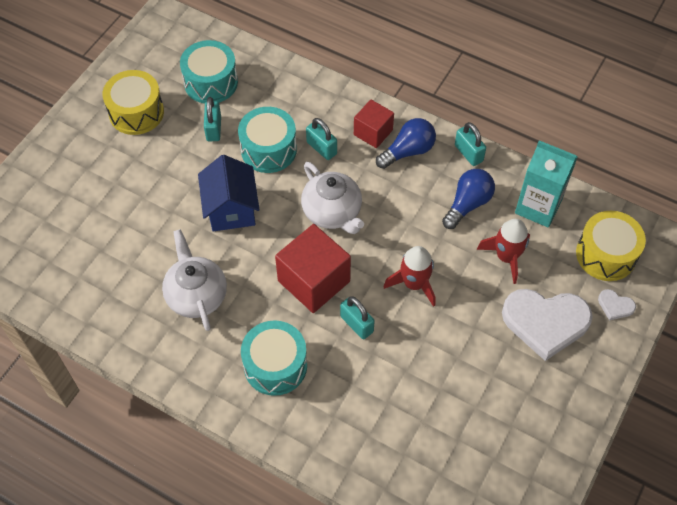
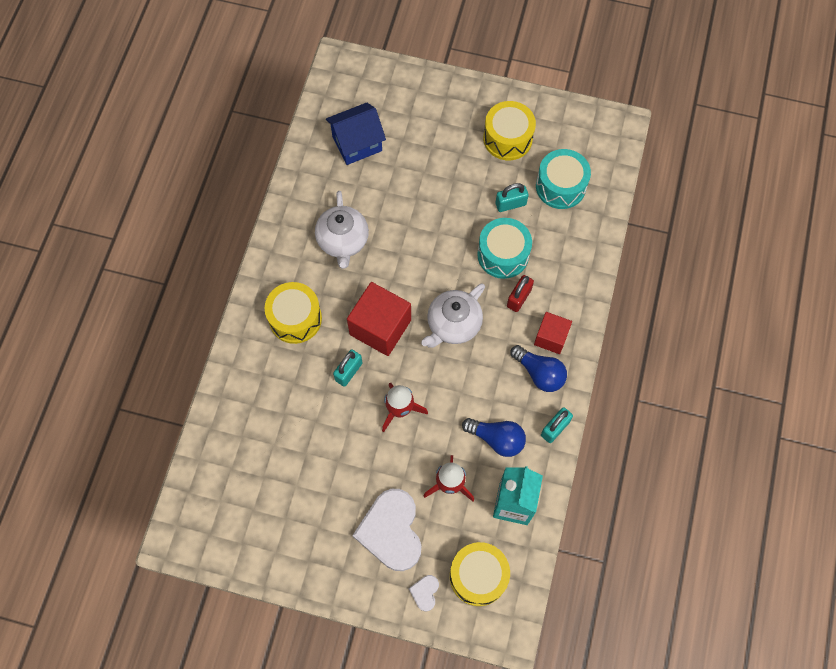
camera: 75 degrees right, 10 degrees up
(196, 295) = (343, 241): white teapot -> white teapot turned 120 degrees clockwise
(231, 209) = (432, 243): blue house -> blue house (357, 143)
(275, 365) = (295, 318): turquoise drum -> yellow drum
(321, 148) = (519, 298): turquoise padlock -> red padlock

